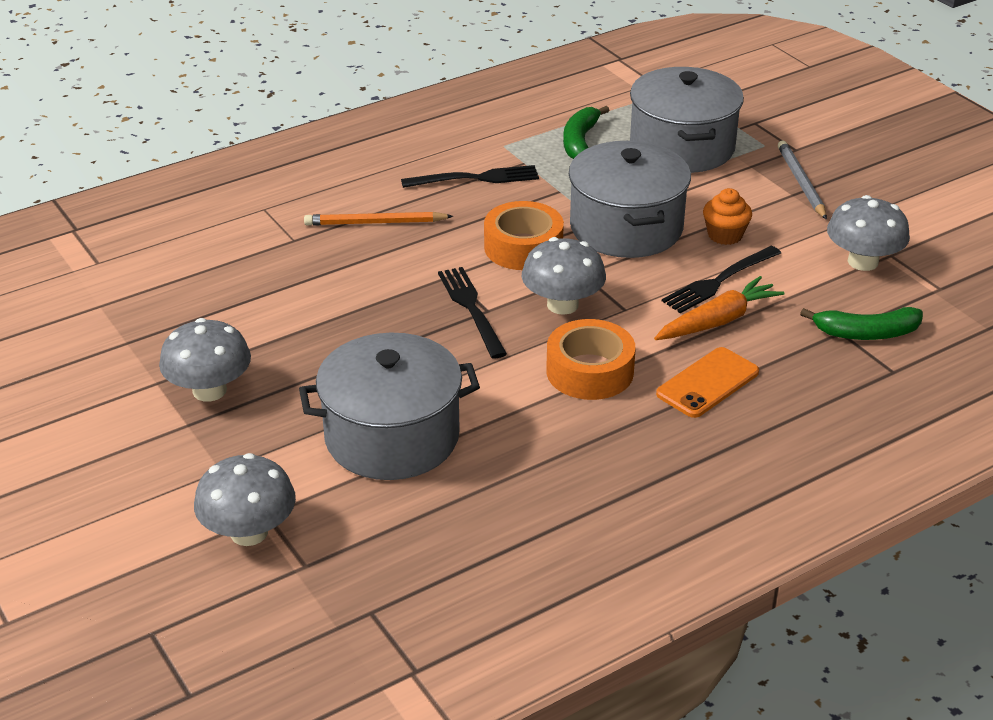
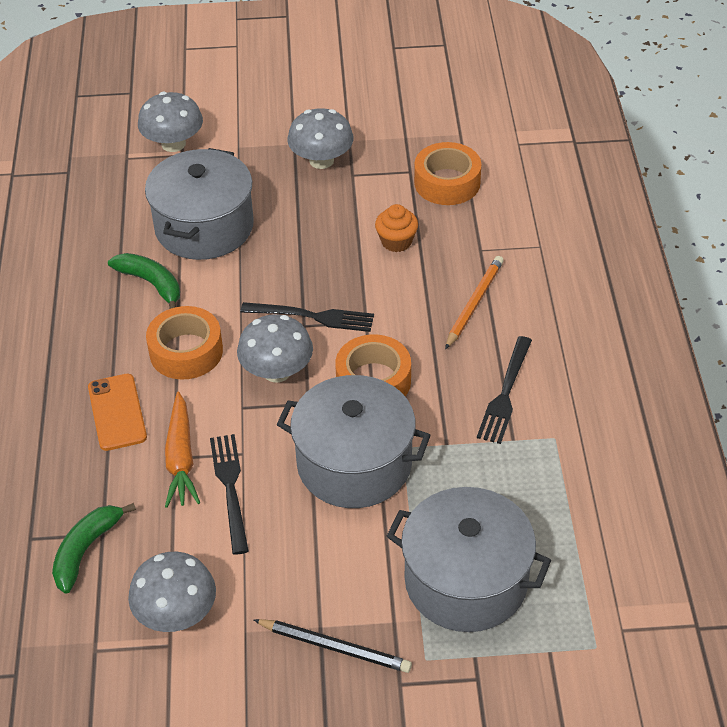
camera: 120 degrees right, 10 degrees up
(197, 289) = (447, 182): none -> orange tape
(580, 141) = (527, 500): green banana -> green banana (151, 284)
(725, 235) = (292, 530): orange cupcake -> orange cupcake (396, 241)
(801, 183) = (334, 647): grey pencil -> black pencil

